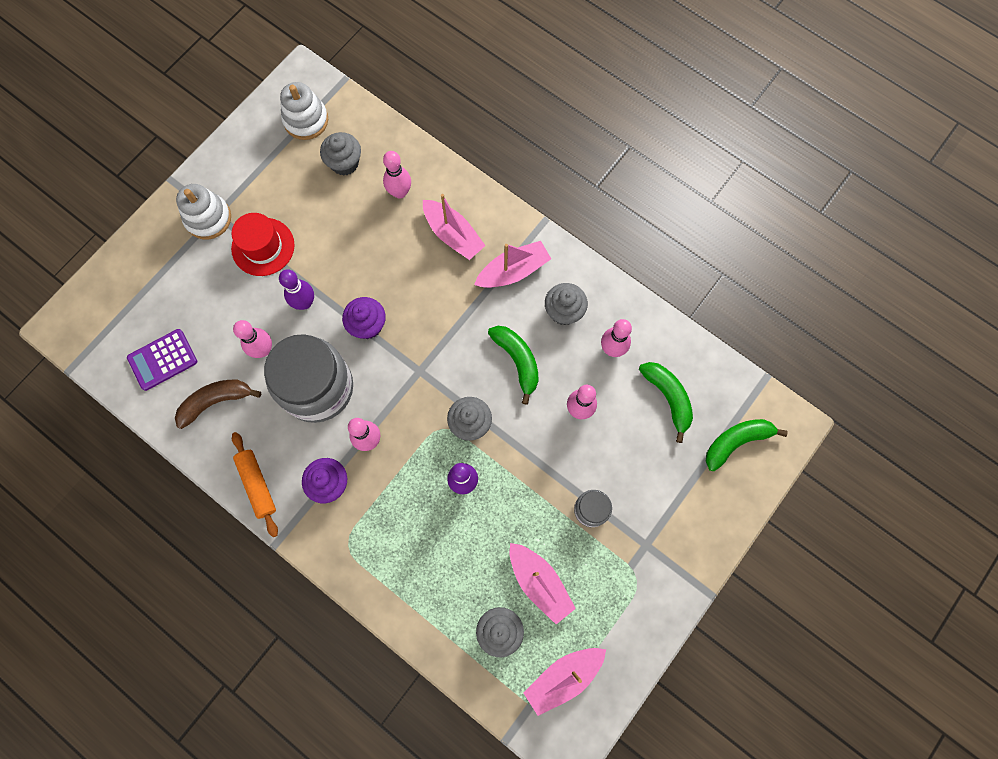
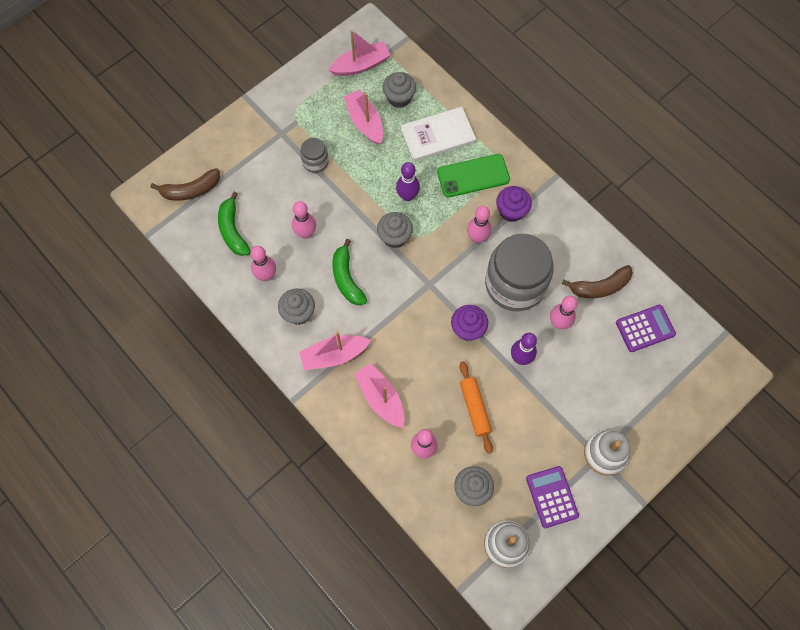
camera: 170 degrees left, 5 degrees down
(257, 485) = (568, 219): orange rolling pin -> orange rolling pin (475, 408)
(263, 169) = (552, 497): none -> purple calculator
(263, 247) = (555, 416): red hat -> none
(383, 525) = (473, 176): none -> green phone
(437, 578) = (438, 136): none -> white book
(736, 442) = (191, 190): green banana -> brown banana

